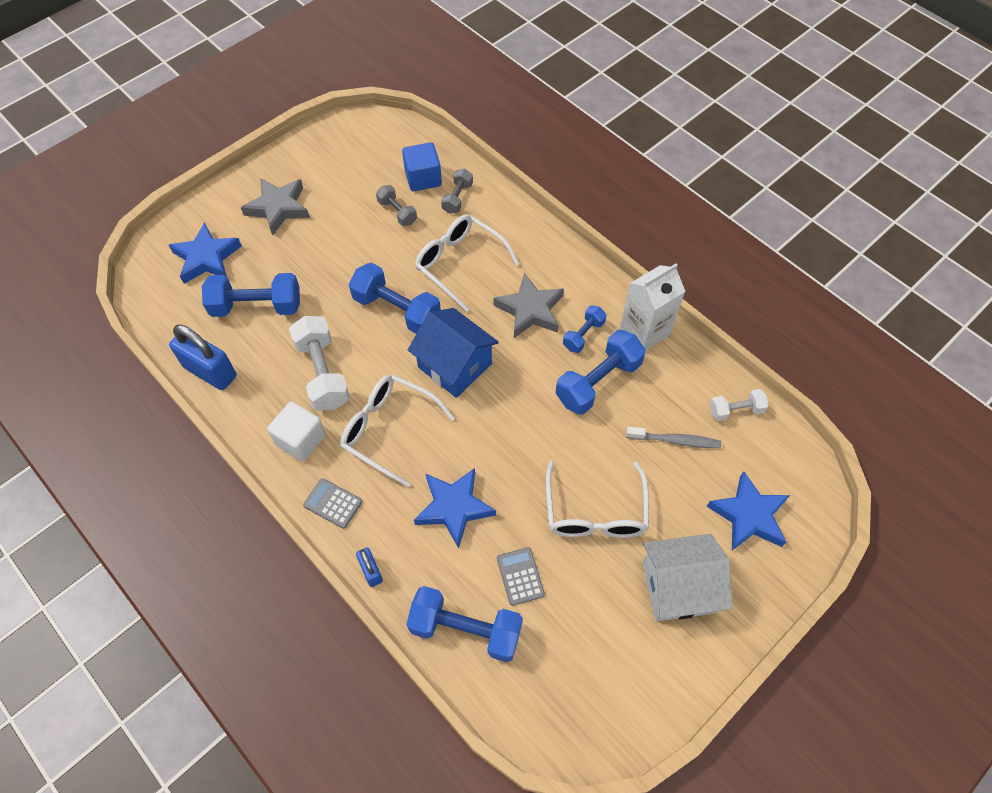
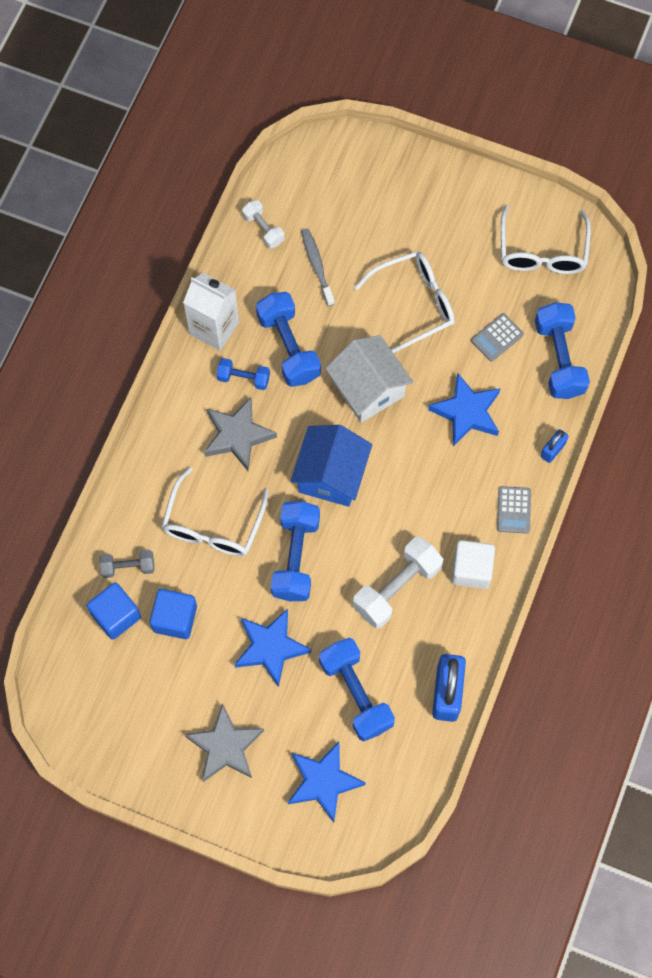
camera: 115 degrees left, 10 degrees up
(388, 430) = (424, 500): white glasses -> white glasses (542, 252)
(397, 212) = (175, 618): grey dumbbell -> blue cube
(598, 382) = (288, 347): blue dumbbell -> blue dumbbell turned 45 degrees clockwise
(678, 587) = (445, 223): white house -> white house (368, 389)
(749, 515) = (358, 192): blue star -> blue star (270, 648)

